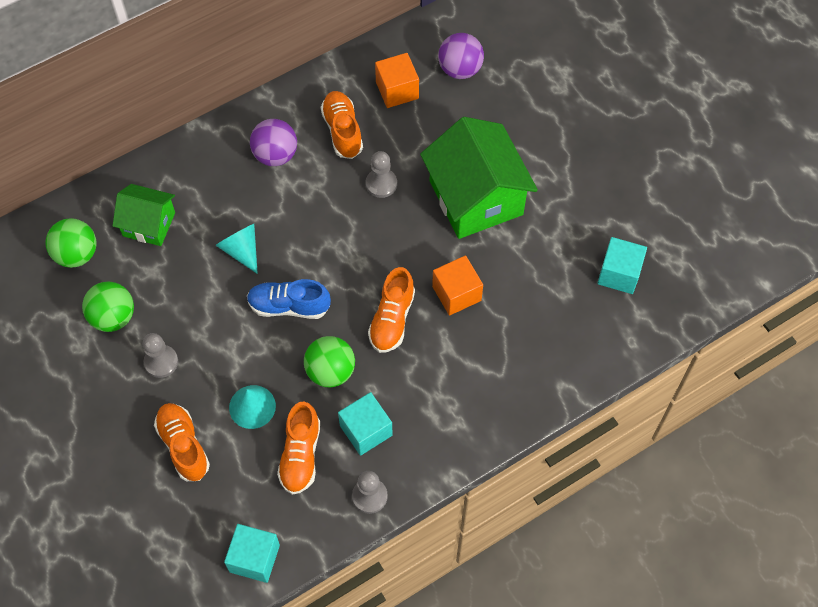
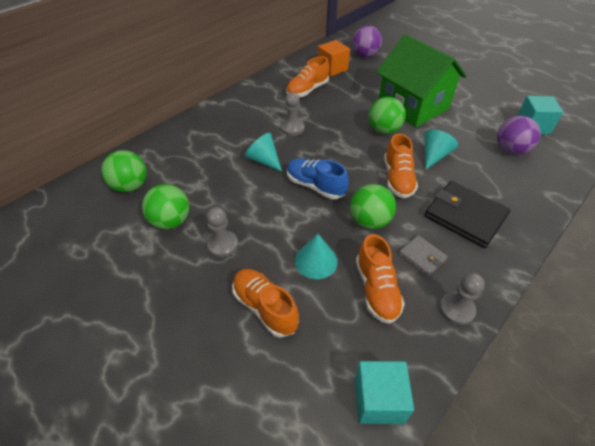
camera: 15 degrees left, 15 degrees down
(149, 224) = (186, 158): green house -> none
(275, 155) = (267, 108): purple ball -> purple ball (510, 150)
(289, 306) = (315, 186): blue shoe -> blue shoe turned 45 degrees clockwise
(342, 131) = (307, 90): orange shoe -> orange shoe turned 105 degrees counterclockwise
(366, 430) = (422, 257): turquoise cube -> grey wallet
(381, 184) = (347, 110): grey pawn -> grey pawn (292, 128)
(413, 234) = (384, 130): none -> green ball
(442, 392) = (465, 216): none -> black wallet
(456, 293) = (434, 155): orange cube -> turquoise cone

